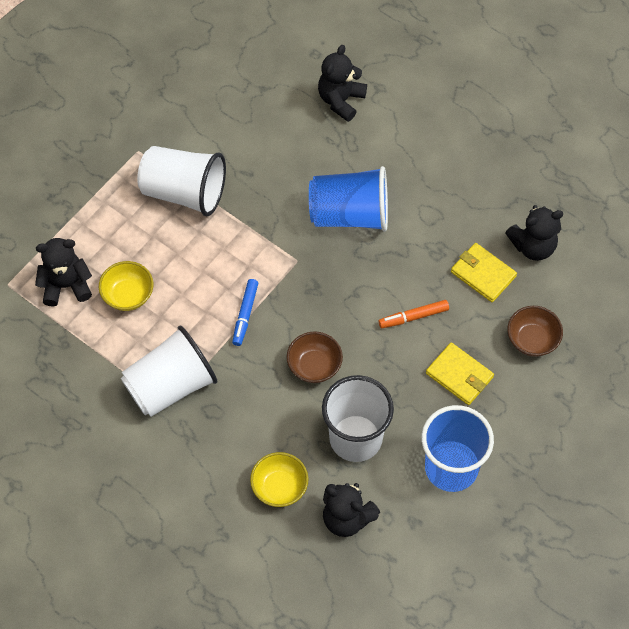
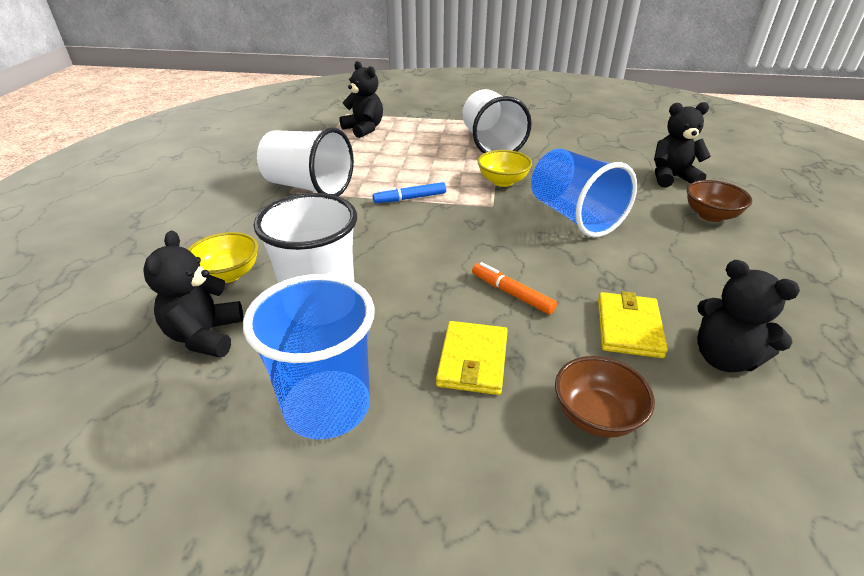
camera: 60 degrees right, 25 degrees down
(128, 295) = (378, 150): yellow bowl -> yellow bowl (502, 181)
(314, 366) = (389, 249): brown bowl -> brown bowl (711, 215)

